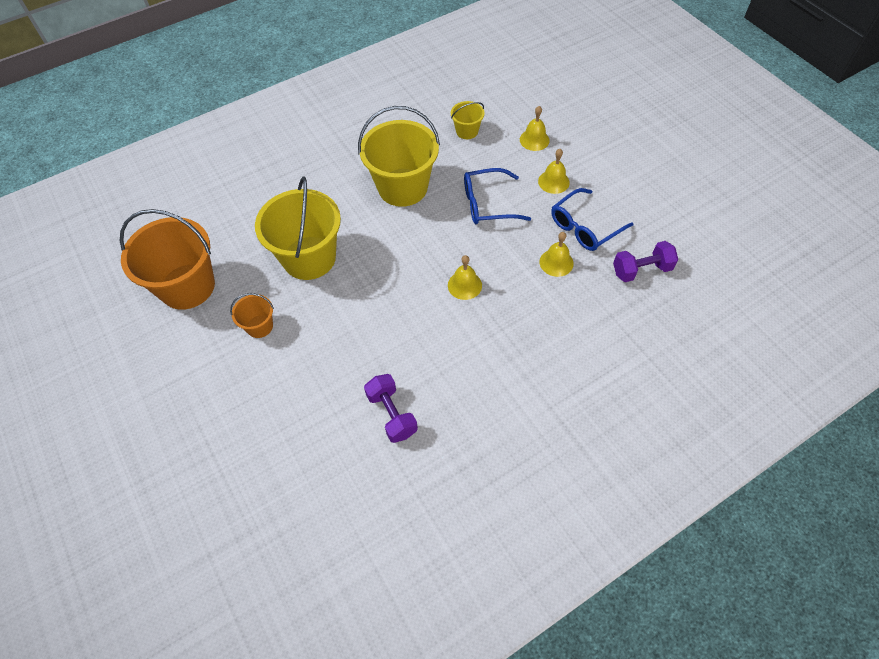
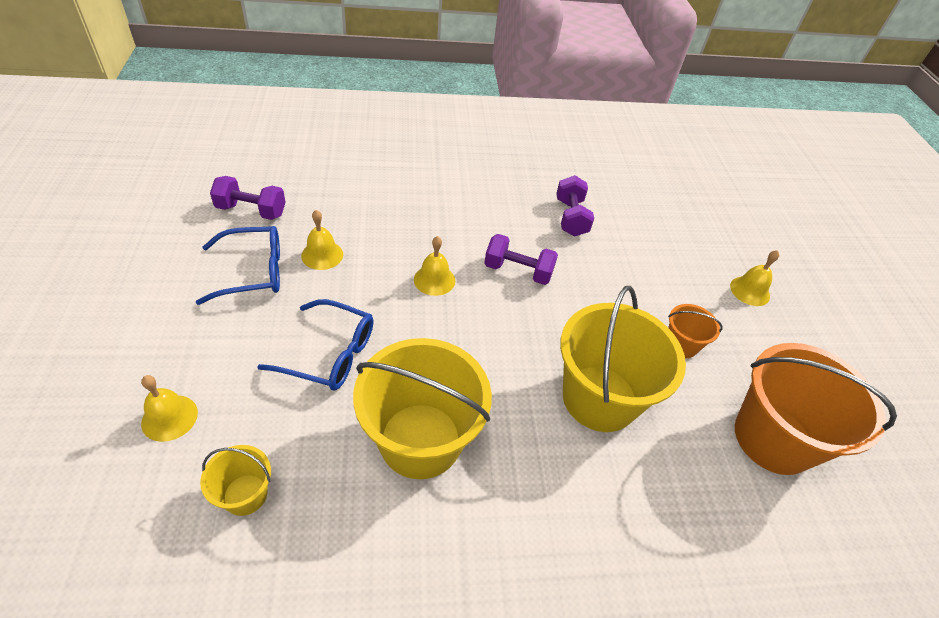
camera: 160 degrees left, 10 degrees down
(408, 326) = (518, 271): none -> purple dumbbell
(553, 181) = (221, 340): yellow bell -> yellow bell (750, 291)

